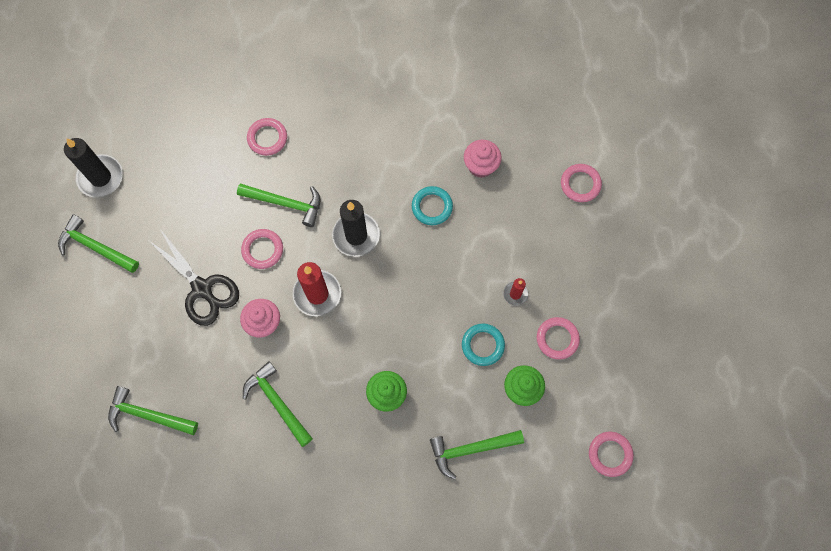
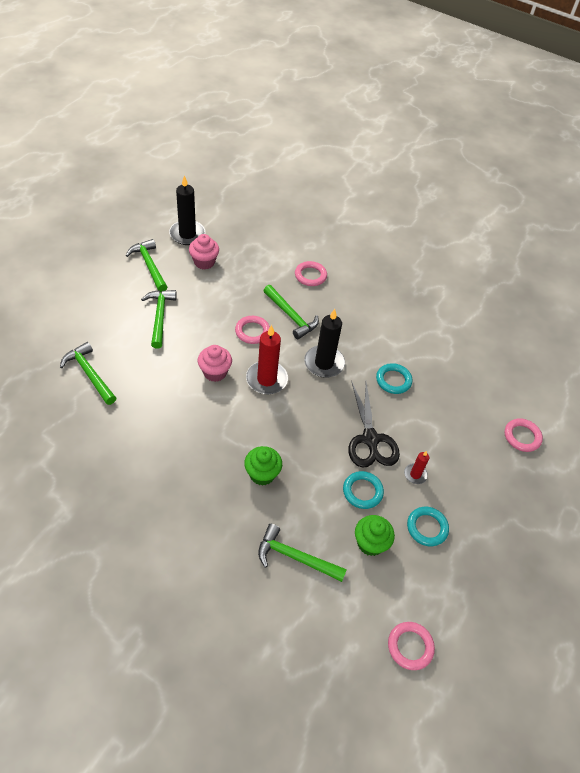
camera: 30 degrees right, 20 degrees down
(202, 289) = (193, 328): black scissors -> black scissors (370, 439)
(277, 402) = (180, 425): green hammer -> green hammer (159, 316)
(481, 166) = (450, 378): pink cupcake -> pink cupcake (204, 262)
(557, 339) = (427, 528): pink ring -> turquoise ring

